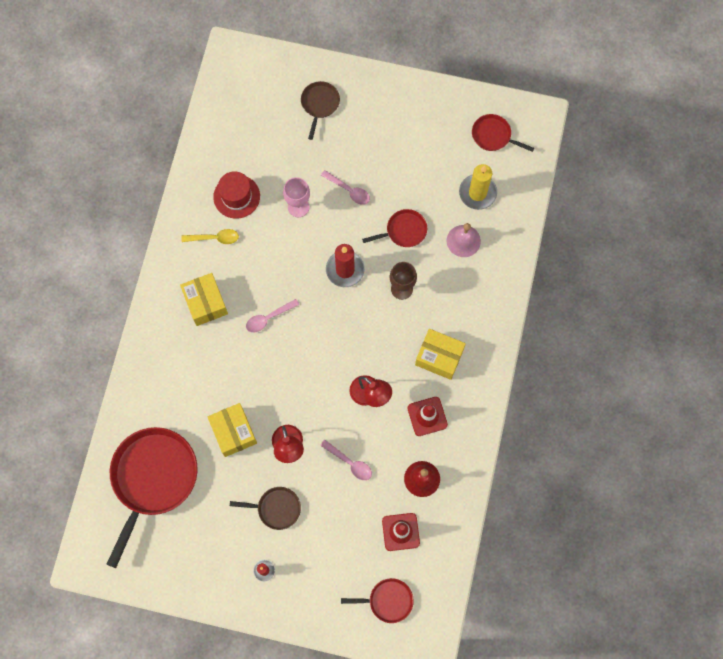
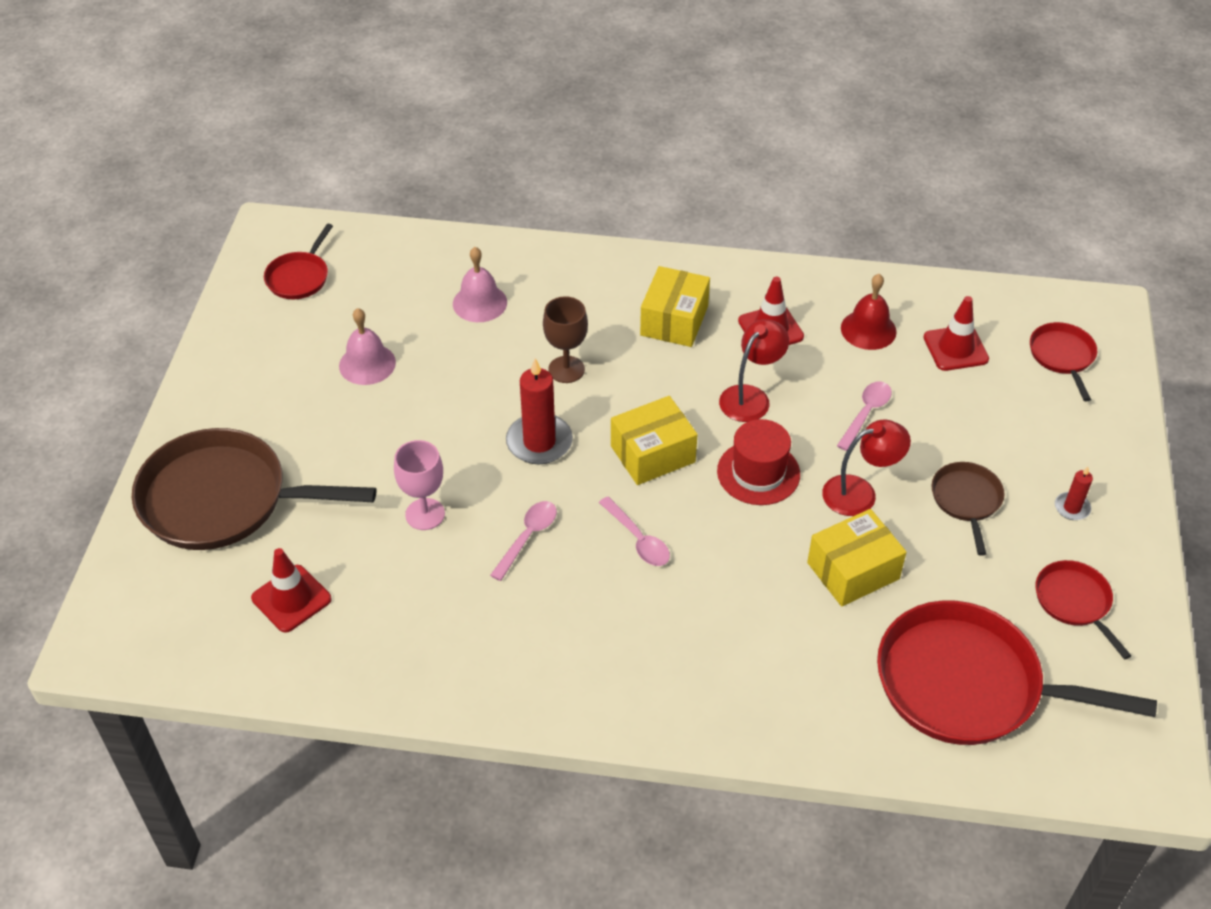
camera: 95 degrees left, 25 degrees down
(205, 303) = (620, 636): yellow box -> yellow box (652, 454)
(214, 238) = (490, 636): yellow spoon -> none
(236, 196) = (405, 608): red hat -> red hat (758, 473)
(249, 141) = (291, 599): none -> red traffic cone
(319, 104) = (223, 499): brown pan -> brown pan, size x2.05
(349, 190) = (393, 447): pink spoon -> pink spoon (527, 537)
(404, 231) = (466, 373): red pan -> red pan (1074, 602)
(415, 176) = (367, 364): none -> pink bell
(477, 193) = (398, 291): yellow candle -> none

